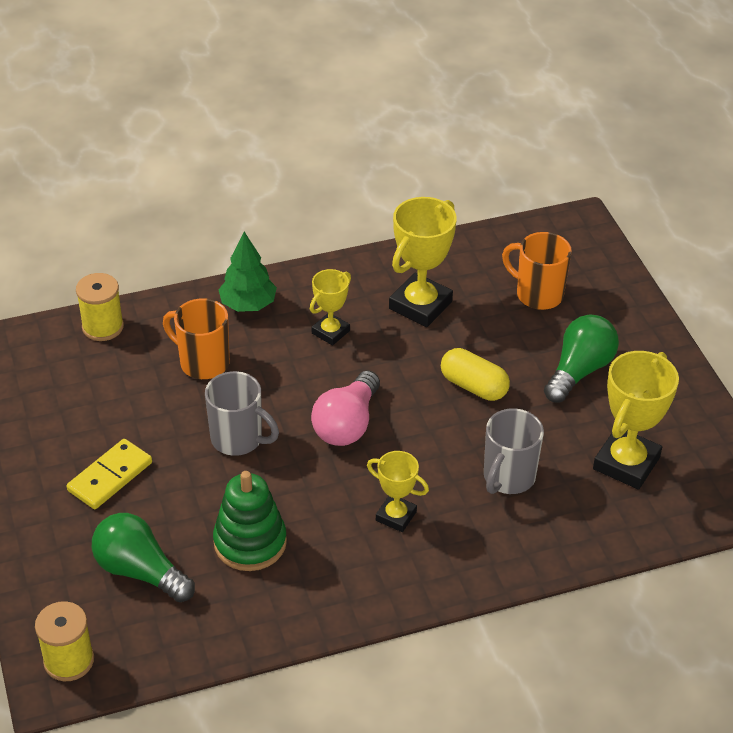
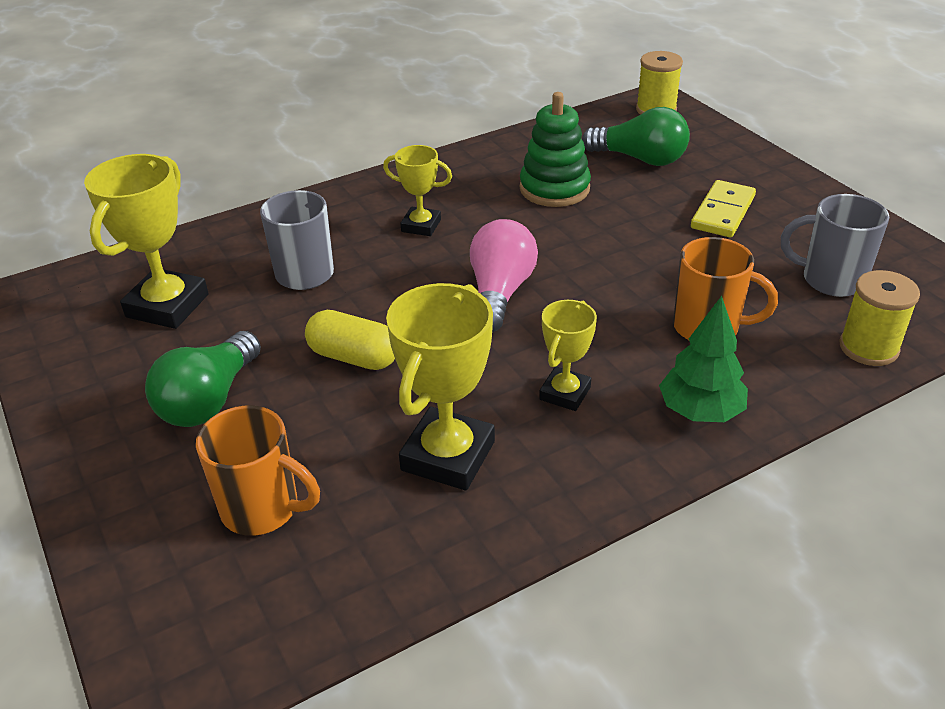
camera: 170 degrees right, 5 degrees down
(238, 439) = (614, 261): grey mug -> grey mug (830, 280)

